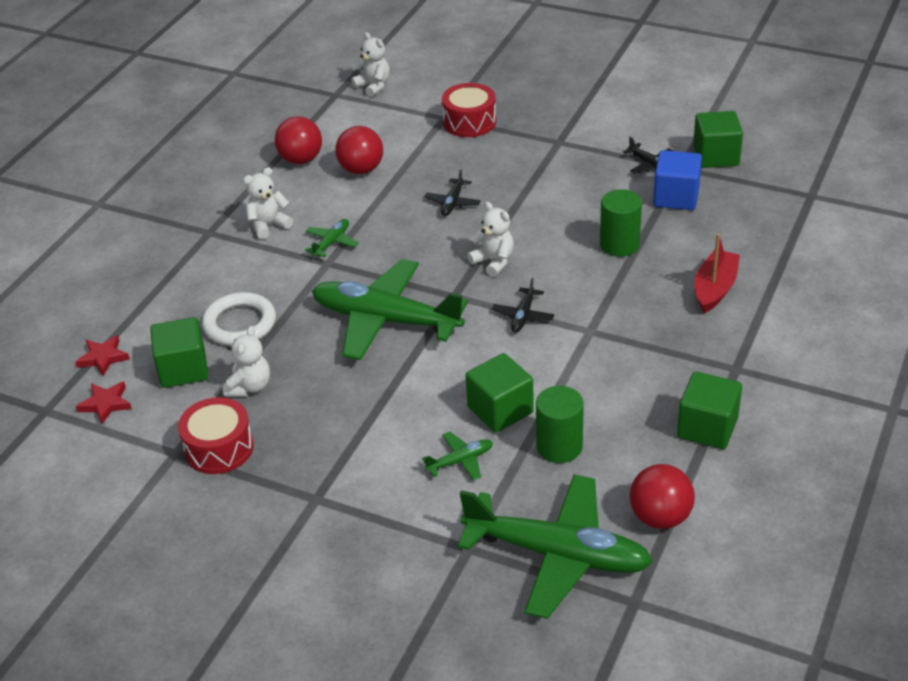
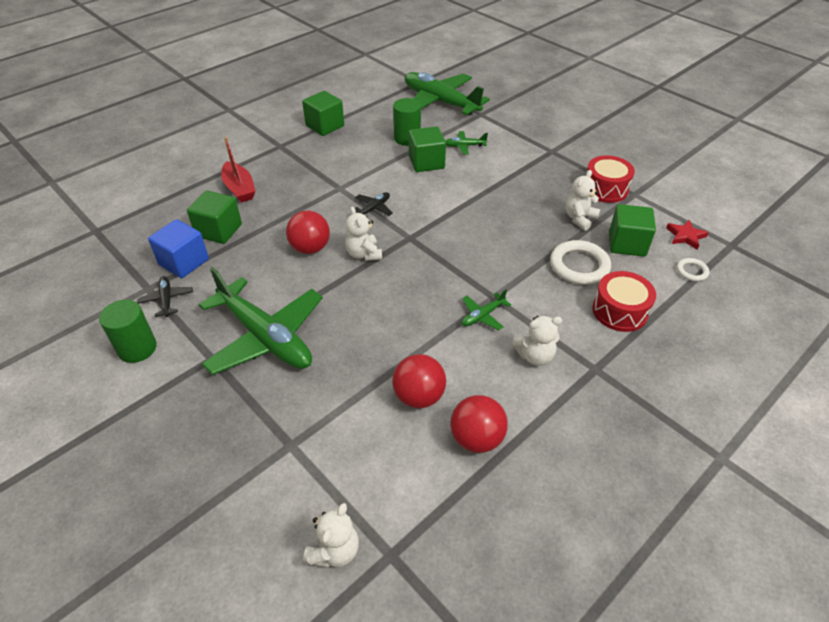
camera: 160 degrees left, 5 degrees up
(103, 357) = (692, 271): red star -> white ring
(373, 86) = (334, 550): white teddy bear -> white teddy bear turned 135 degrees counterclockwise
(385, 320) = (468, 235): green plane -> green plane (266, 337)
(452, 203) = (357, 321): black plane -> none
(469, 122) = (270, 424): red drum -> red drum (620, 311)
(619, 244) = (265, 237): green cylinder -> green cylinder (137, 348)
(660, 517) = (382, 102): red ball -> red ball (310, 248)
(715, 289) = (239, 188): red boat -> red boat turned 75 degrees counterclockwise
(716, 156) = (109, 289): green cube -> green cube (219, 230)

